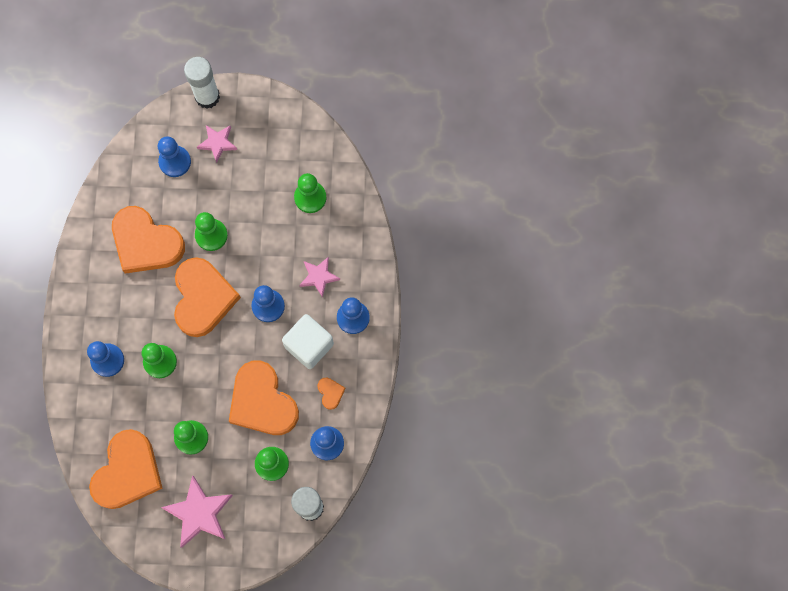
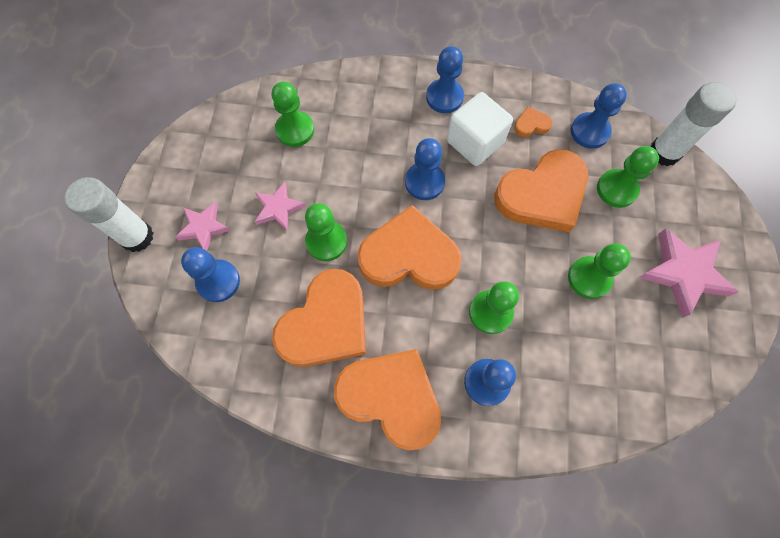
camera: 85 degrees left, 5 degrees down
(127, 472) = (639, 360): orange heart -> orange heart (391, 398)
(319, 277) = (393, 127): pink star -> pink star (278, 208)

